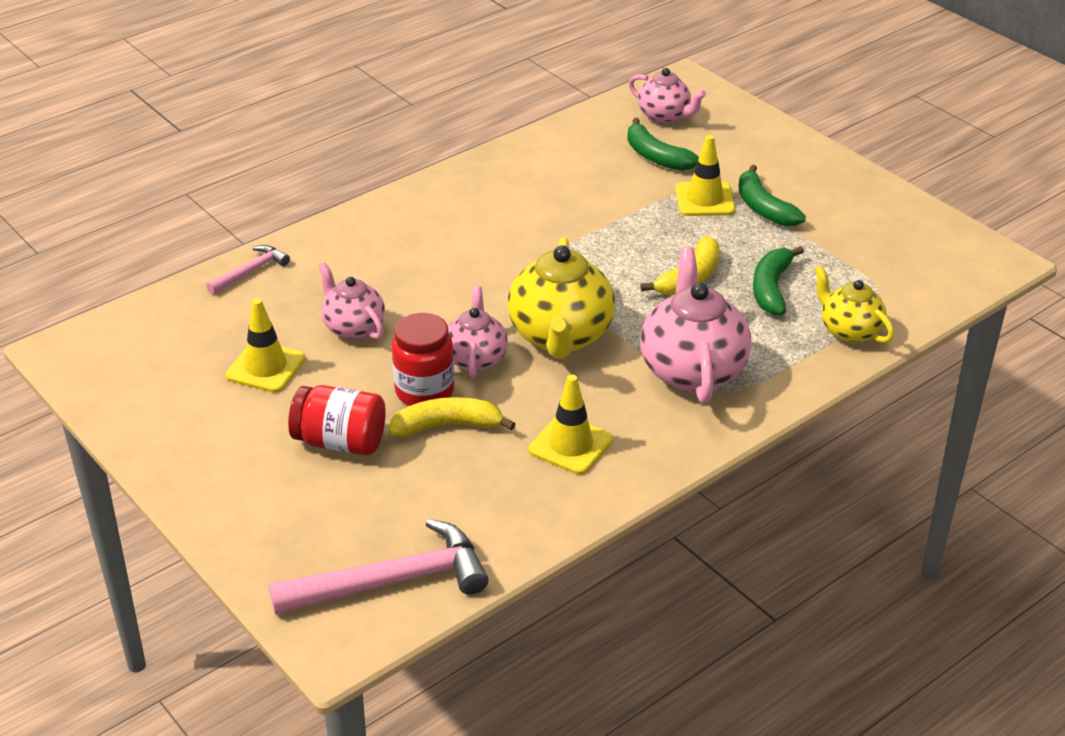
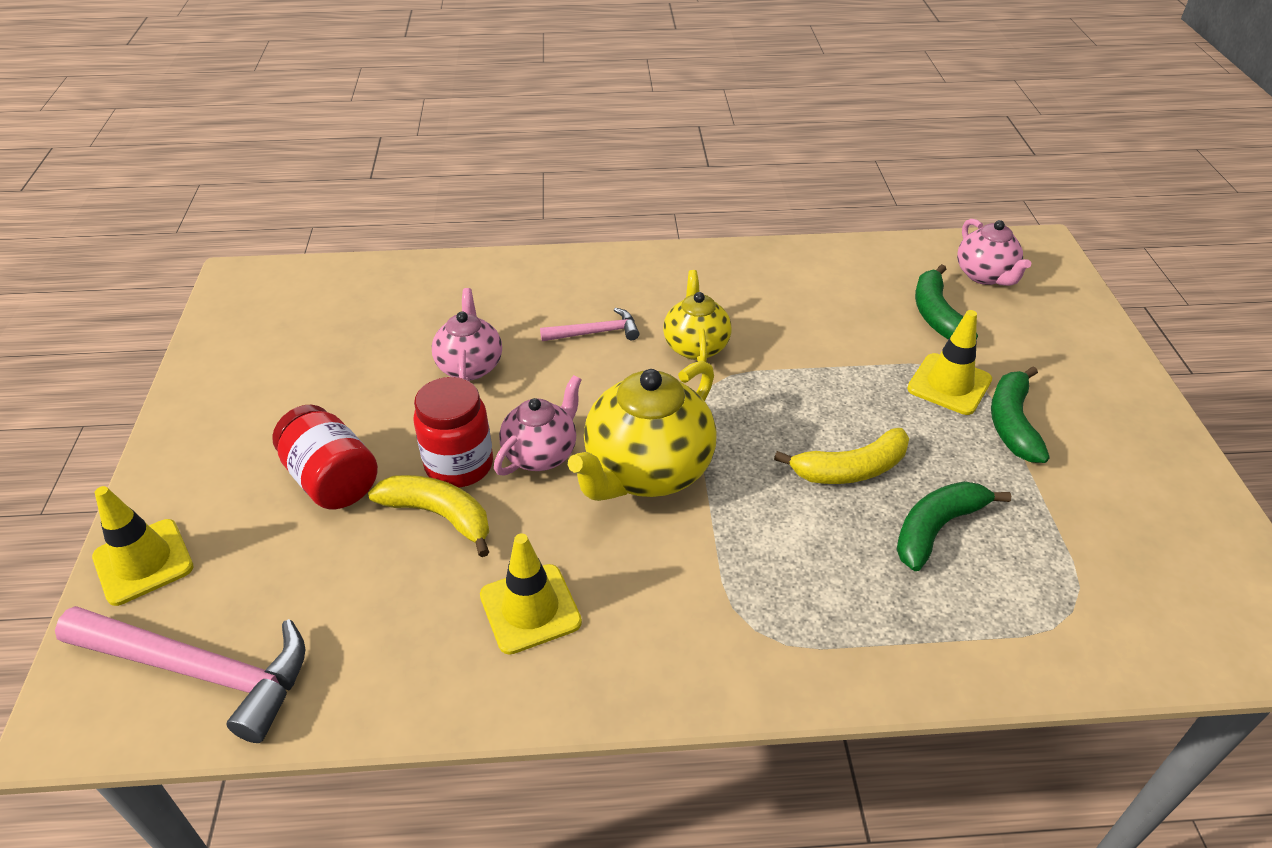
camera: 35 degrees right, 5 degrees up
(251, 271) = (448, 273): pink hammer -> pink hammer (596, 333)
(266, 367) = (359, 369): yellow traffic cone -> yellow traffic cone (143, 562)
(692, 370) = (748, 587): pink teapot -> none
(849, 331) = (991, 637): yellow teapot -> yellow teapot (696, 346)

